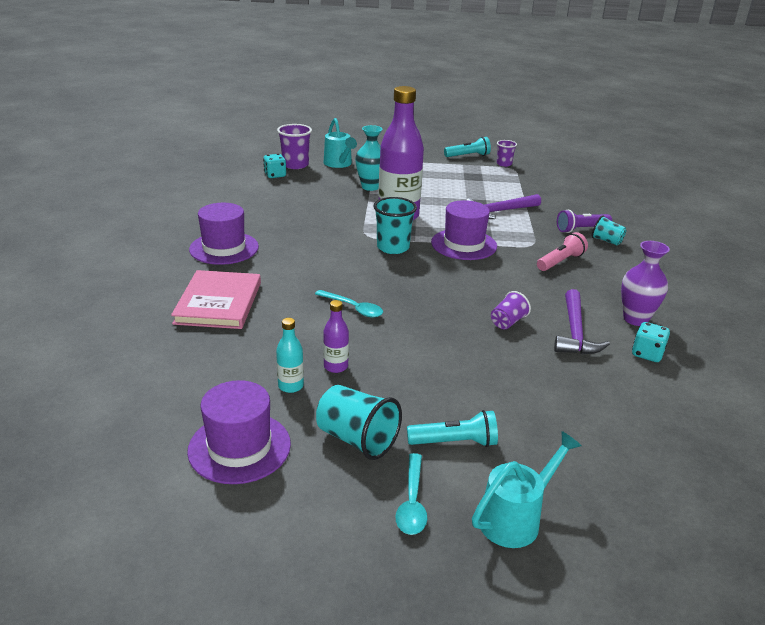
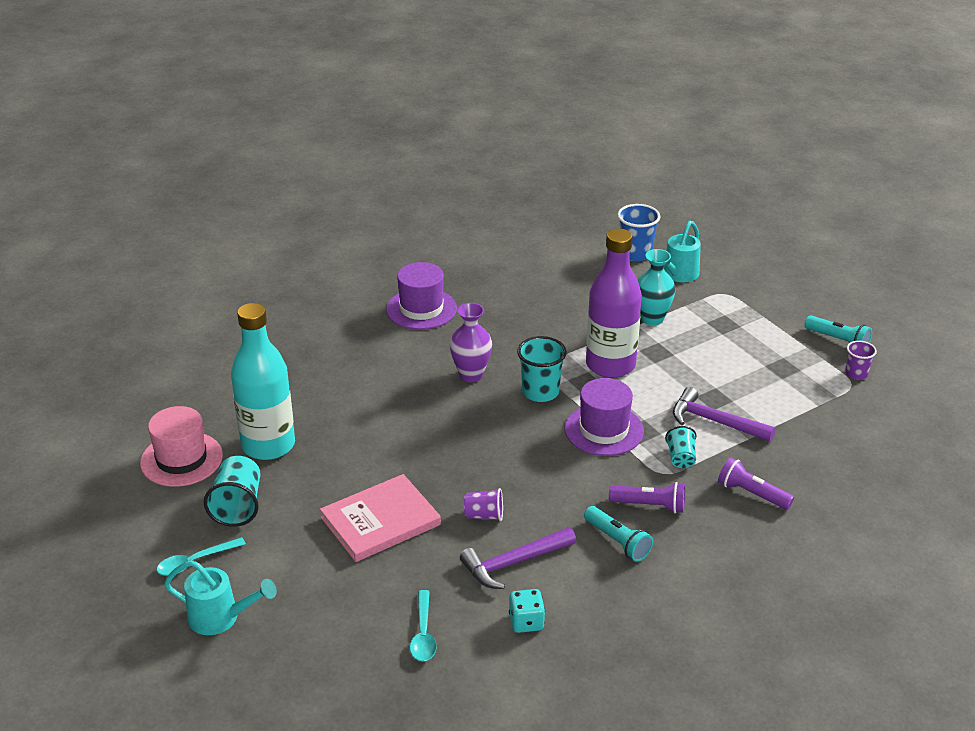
camera: 55 degrees right, 5 degrees up
(218, 303) = (337, 354): pink book -> pink book (380, 521)
(239, 447) = (181, 459): purple hat -> pink hat
(275, 175) = (595, 256): turquoise dice -> none
(290, 386) = (268, 445): turquoise bottle -> turquoise bottle, size x2.39
(295, 165) = (635, 253): purple cup -> blue cup
(336, 366) = (314, 453): purple bottle -> none
(353, 308) = (407, 421): turquoise spoon -> turquoise spoon (423, 634)
(454, 442) = (278, 554): turquoise flashlight -> turquoise flashlight (617, 541)
(560, 262) = (650, 505): pink flashlight -> purple flashlight
(606, 241) = (747, 521): turquoise cup -> turquoise cup (681, 458)
(635, 319) = (587, 595): purple vase -> purple vase (471, 375)

